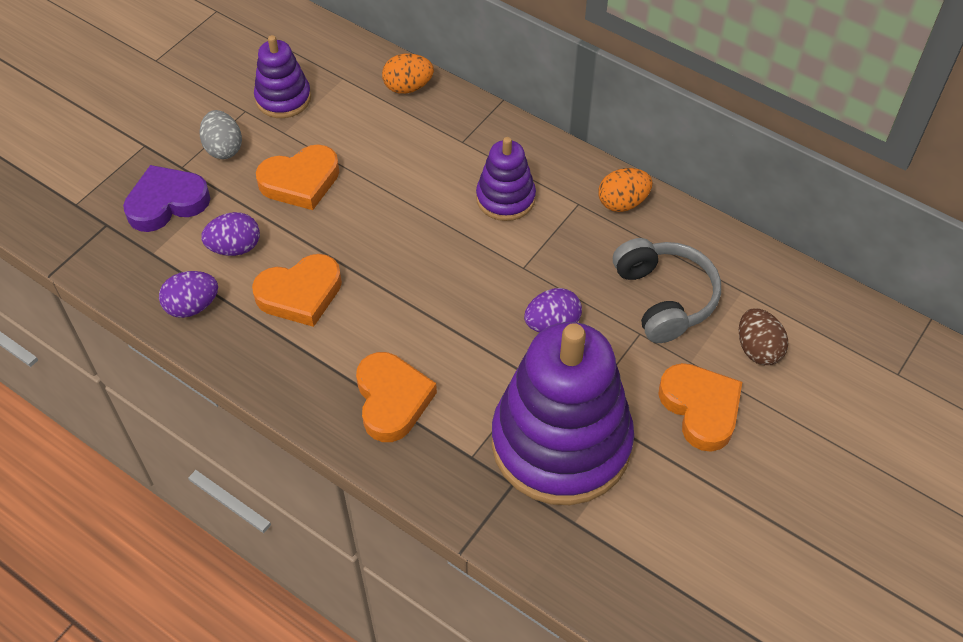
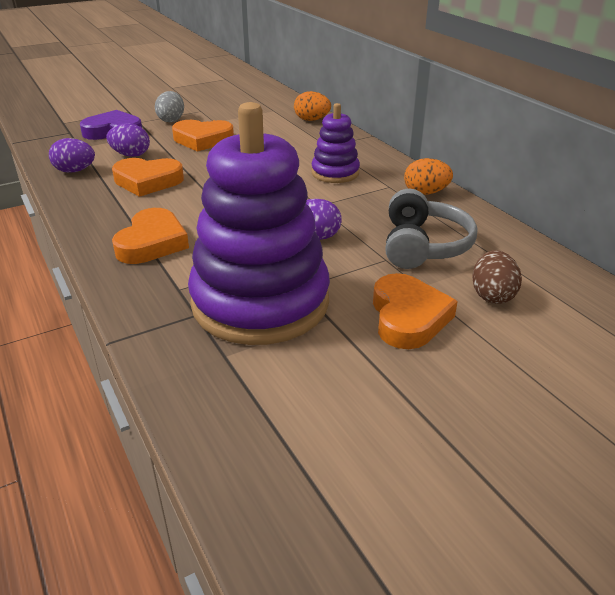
camera: 25 degrees right, 20 degrees down
(283, 98) = (228, 110): purple stacking toy -> none

